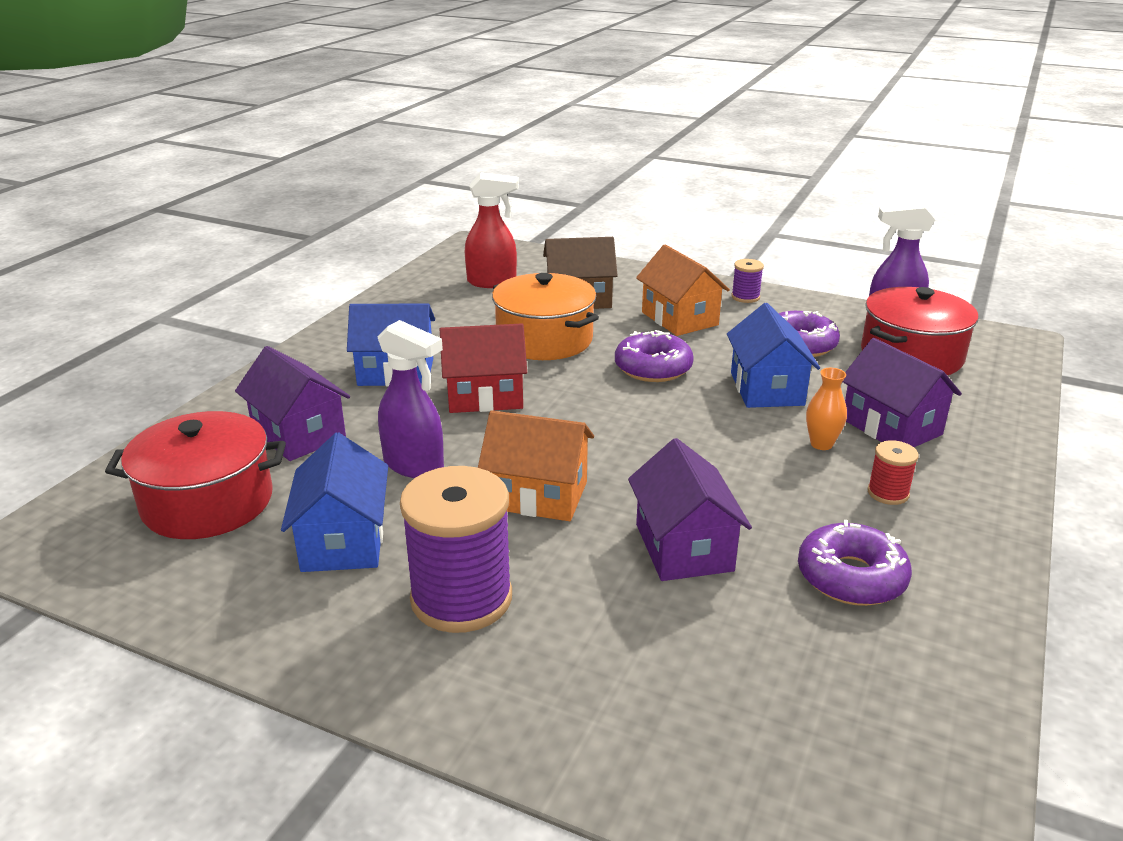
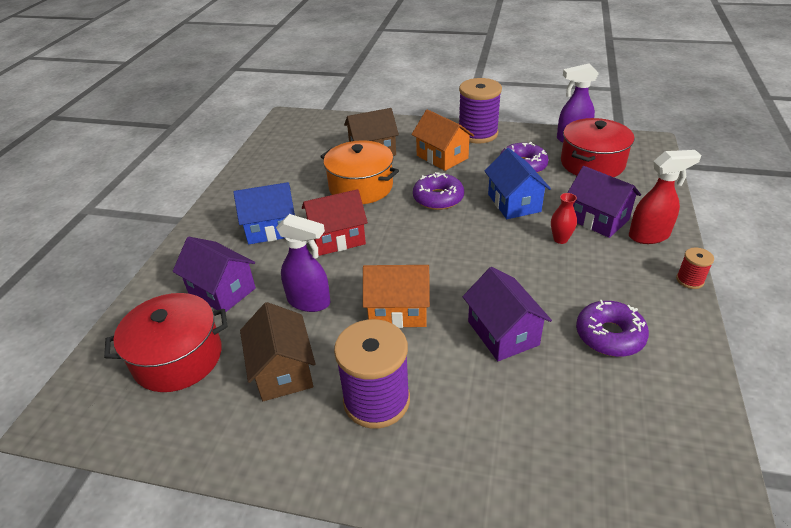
camera: 10 degrees left, 10 degrees up
(343, 541) = (283, 371): blue house -> brown house
(492, 282) = (311, 146): red spray bottle -> red spray bottle (649, 236)
(745, 297) = (477, 134): purple spool -> purple spool, size x2.17
(821, 444) = (560, 239): orange vase -> red vase
(888, 493) = (611, 269): red spool -> red spool (689, 280)

